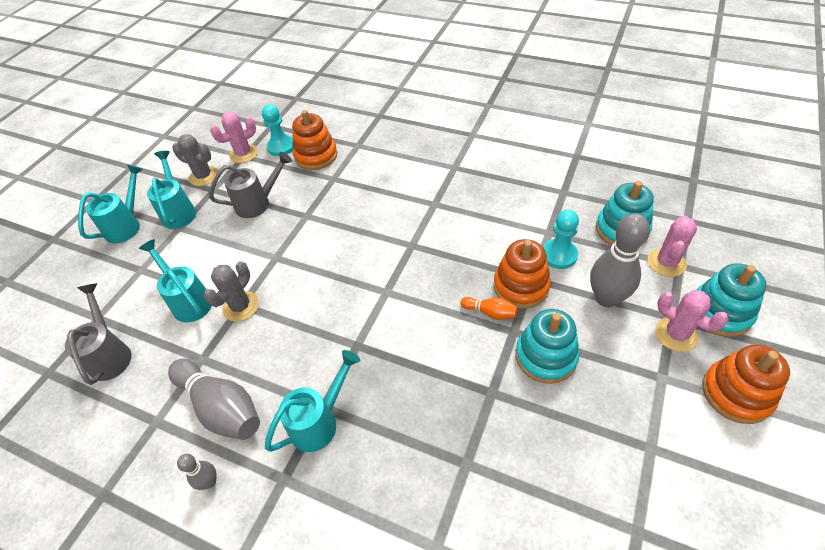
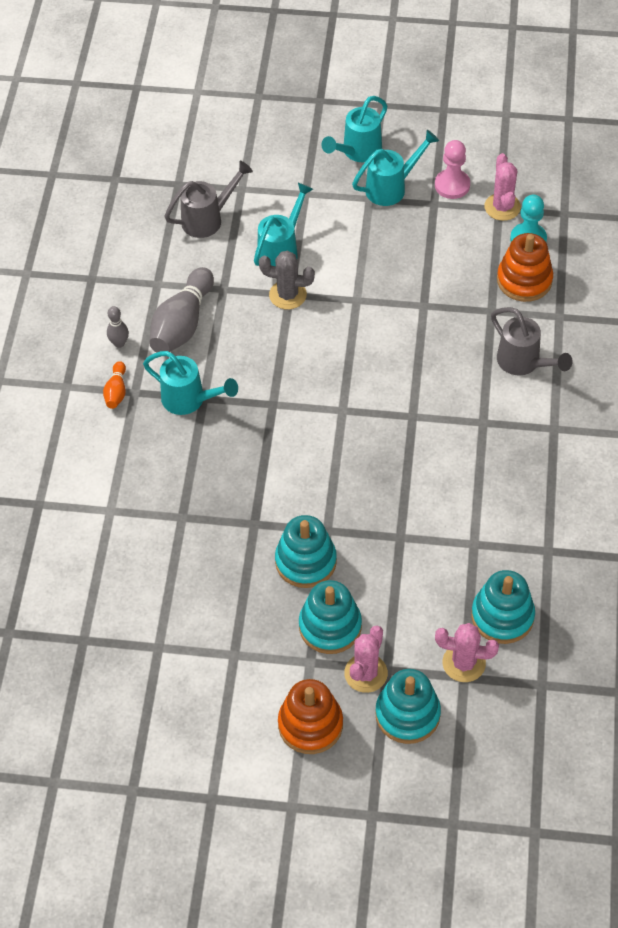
camera: 70 degrees right, 5 degrees up
(127, 225) = (357, 152): turquoise watering can -> turquoise watering can turned 120 degrees clockwise
(204, 176) = (452, 185): grey cactus -> pink pawn
(243, 154) = (502, 207): pink cactus -> pink cactus turned 45 degrees clockwise
(258, 203) = (427, 254): grey watering can -> grey watering can (523, 363)
(490, 312) = (344, 506): orange bowling pin -> orange bowling pin (116, 391)
(521, 286) = (386, 528): orange stacking toy -> none
(559, 255) = (442, 557): turquoise pawn -> none
(606, 298) = (394, 608): grey bowling pin -> none
(622, 352) = (330, 626): none -> turquoise stacking toy

